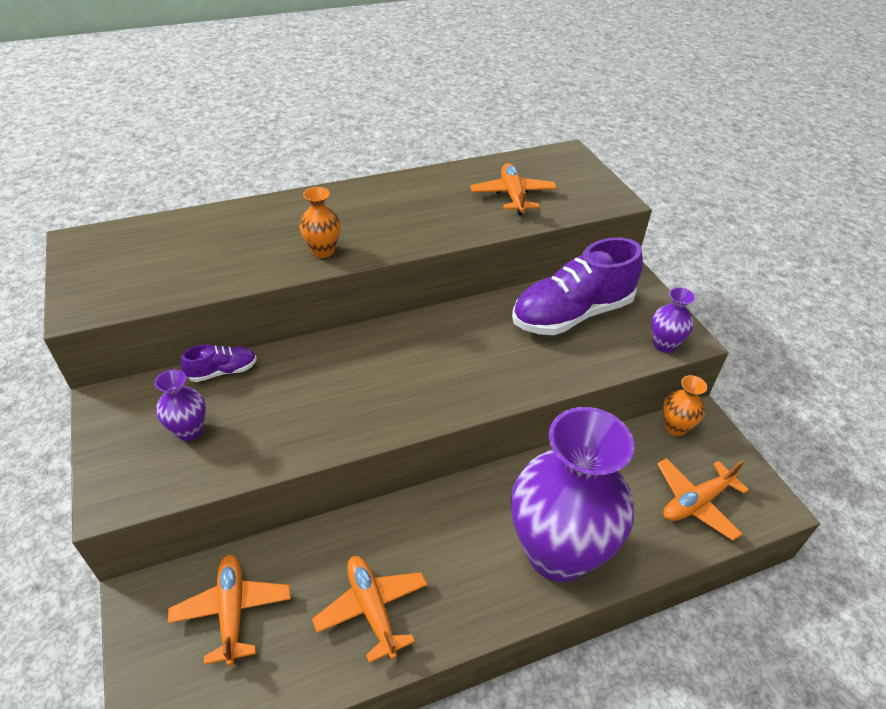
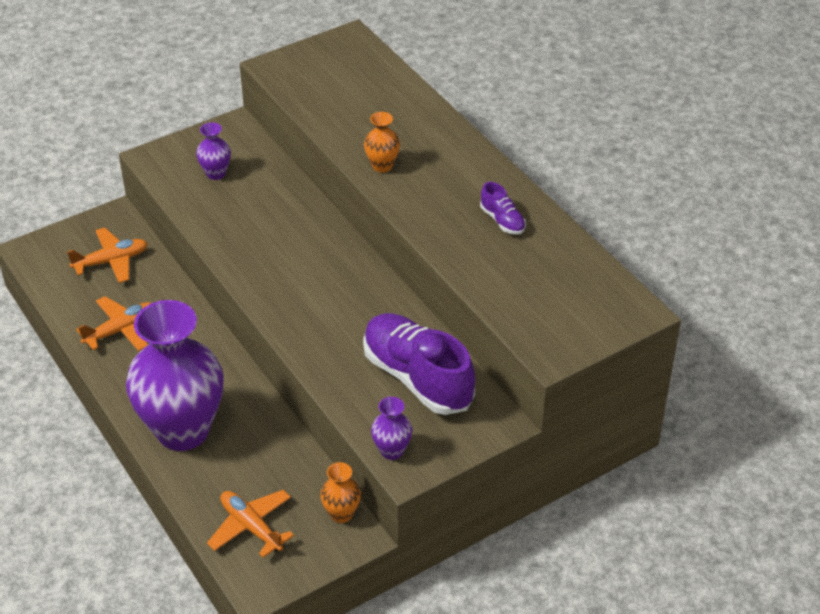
camera: 80 degrees right, 0 degrees up
(222, 371) = (279, 172): purple shoe -> purple shoe (502, 220)
(513, 196) = (523, 274): orange plane -> none

